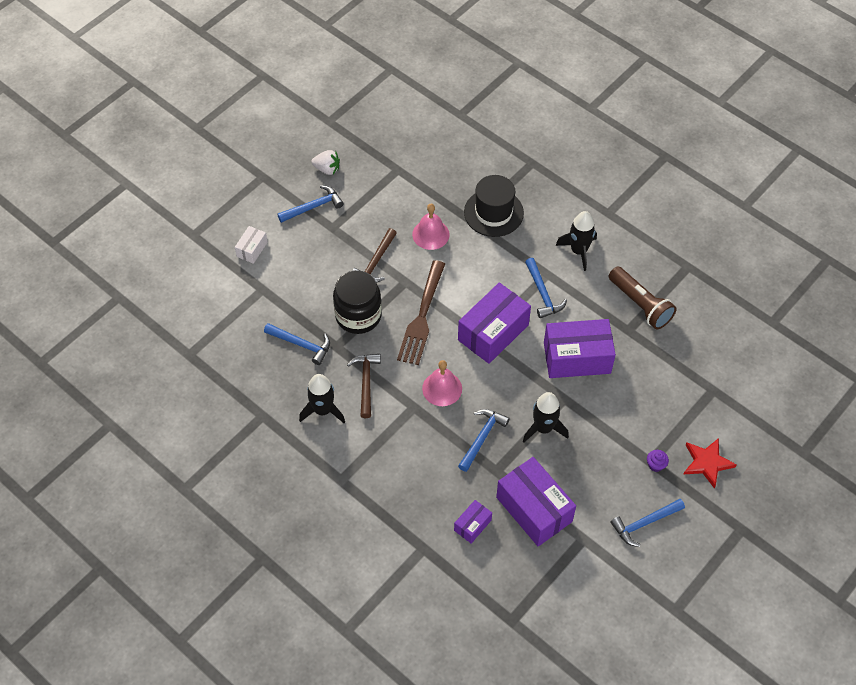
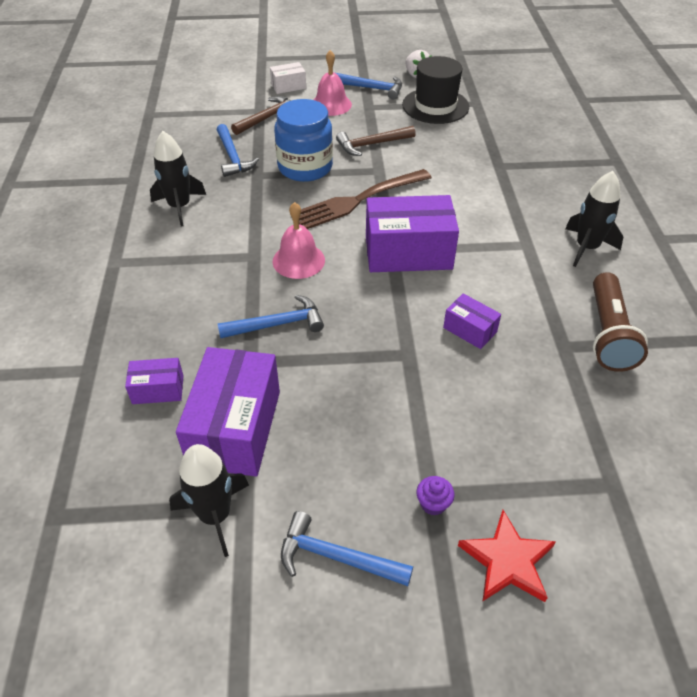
camera: 45 degrees right, 10 degrees down
(358, 316) = (305, 167): black jar -> blue jar
(366, 382) = (242, 212): brown hammer -> brown hammer (268, 117)
(430, 234) = (447, 154): pink bell -> pink bell (331, 104)
(493, 212) = (529, 172): black hat -> black hat (435, 106)
(543, 293) = (501, 256): blue hammer -> none
(543, 428) = (350, 363): black rocket -> black rocket (215, 515)
(577, 358) = (470, 330): purple box -> purple box, size x0.49

